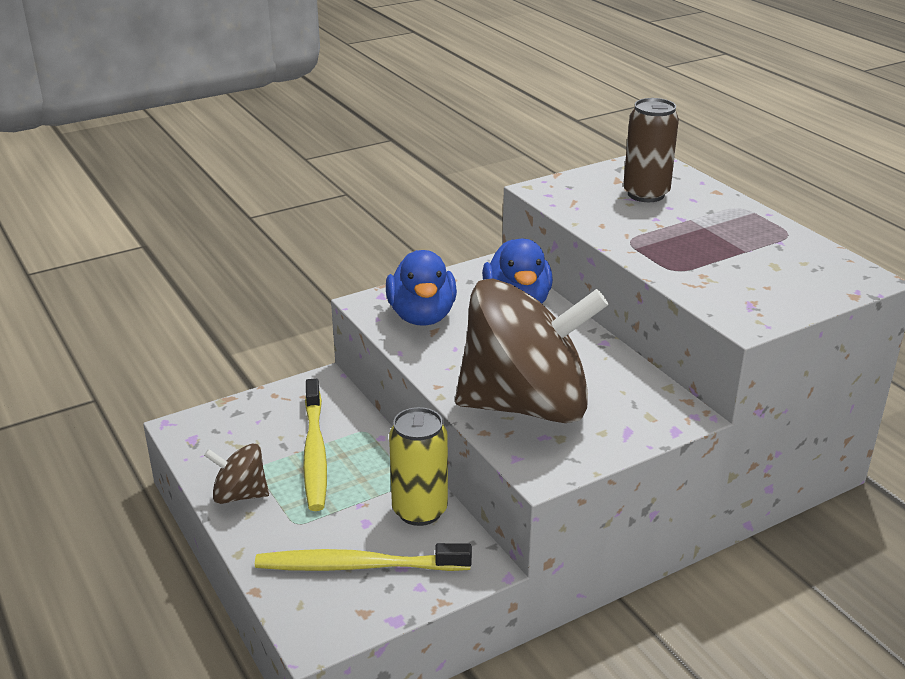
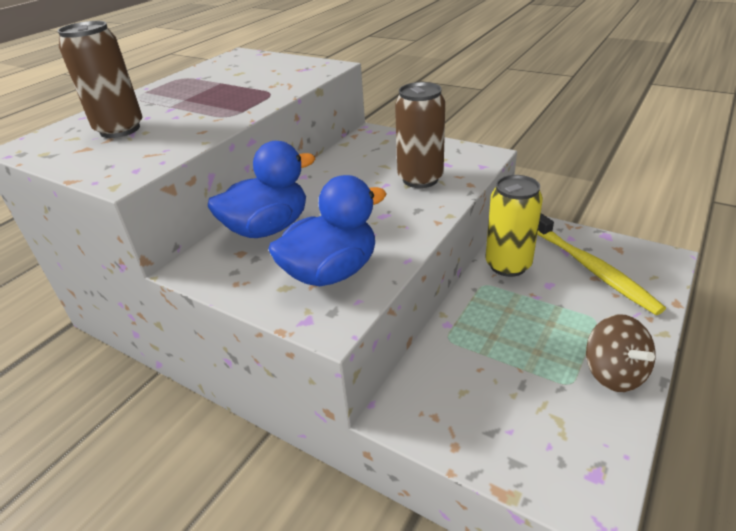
camera: 115 degrees left, 5 degrees up
(315, 453) = (510, 354): yellow toothbrush -> none
(526, 405) = (420, 179): brown spinning top -> brown can

